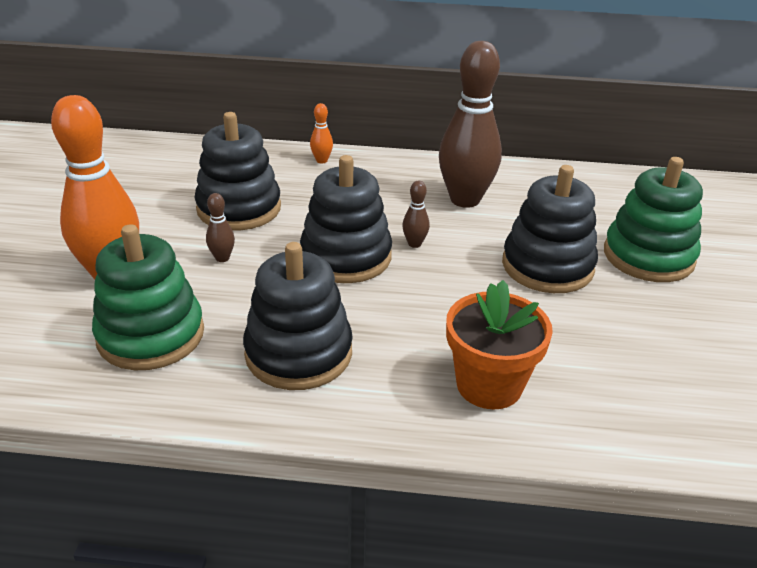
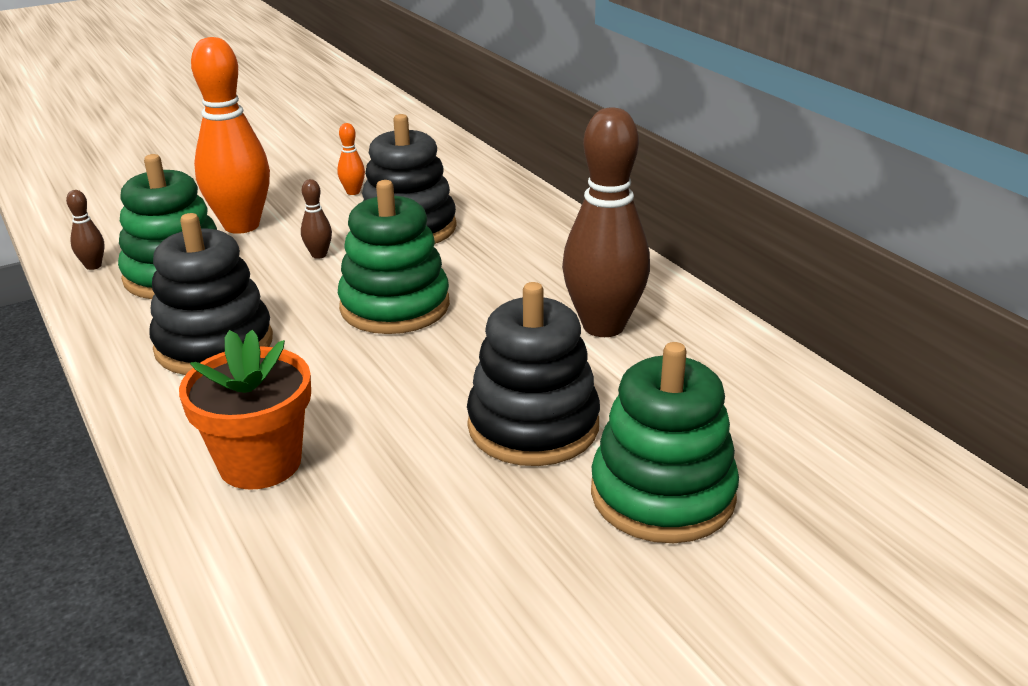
camera: 55 degrees right, 5 degrees down
(321, 160) = (556, 226): orange bowling pin -> orange bowling pin (353, 192)
(346, 257) = (395, 306): black stacking toy -> green stacking toy
(414, 244) = (467, 331): brown bowling pin -> brown bowling pin (93, 266)

